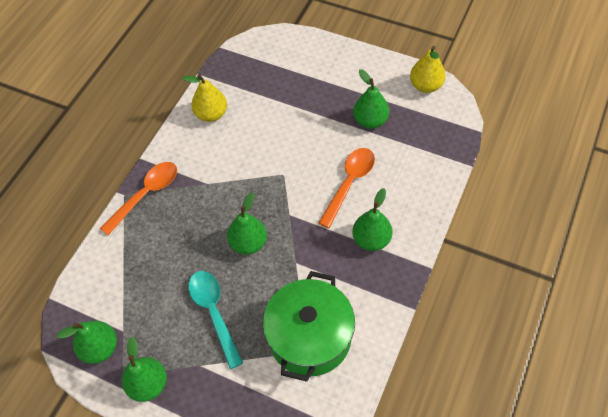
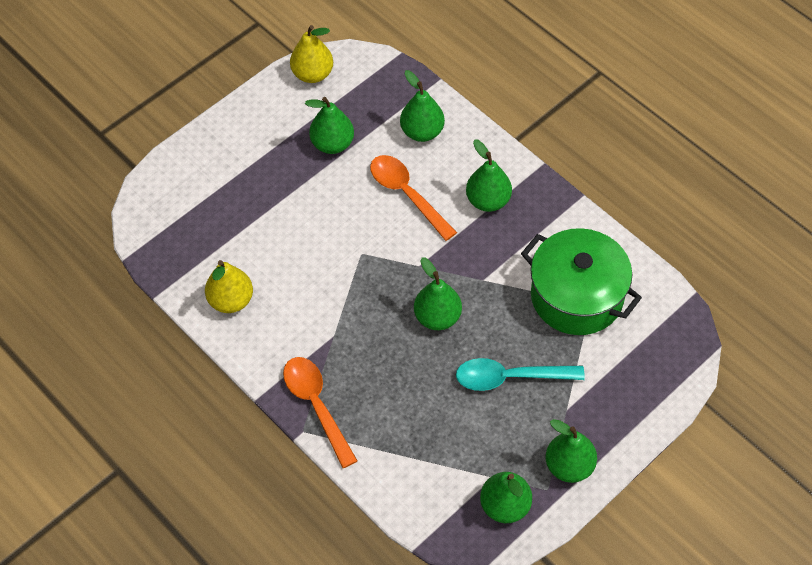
camera: 70 degrees left, 0 degrees up
(413, 172) = (422, 132): none -> green pear

